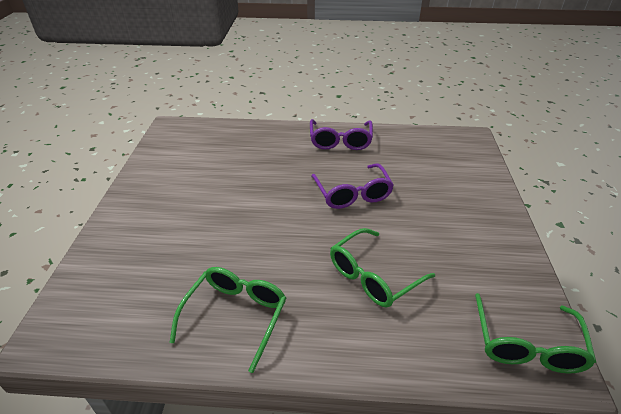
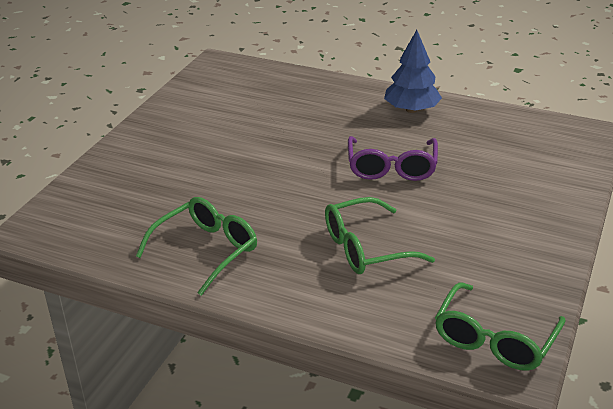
camera: 20 degrees right, 5 degrees down
(340, 141) = (411, 110): purple glasses -> blue tree

